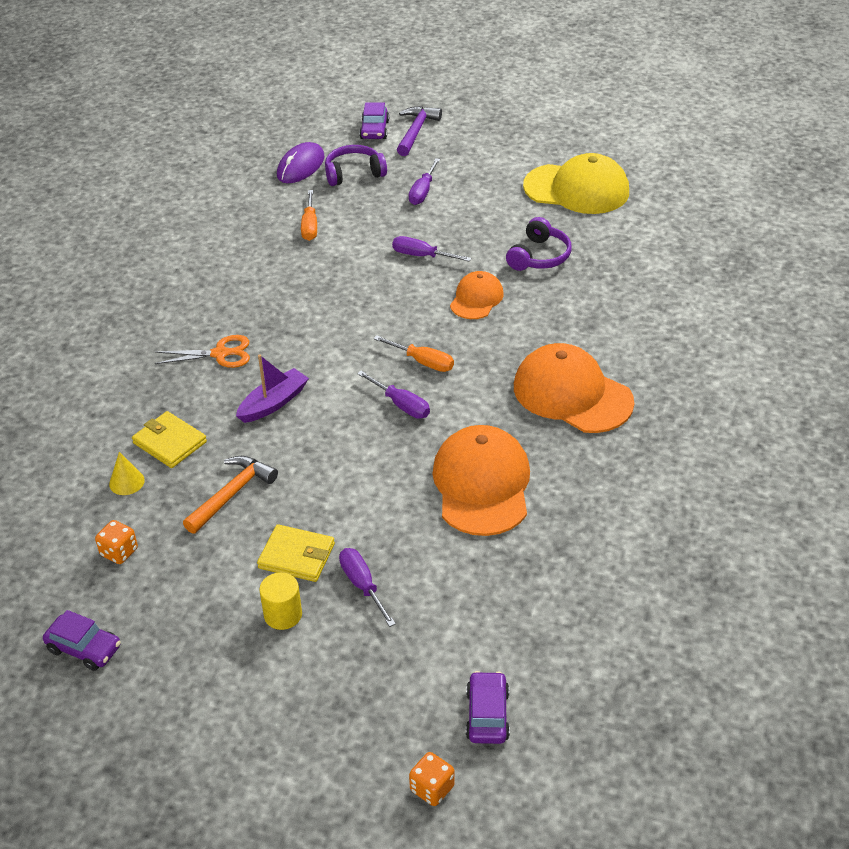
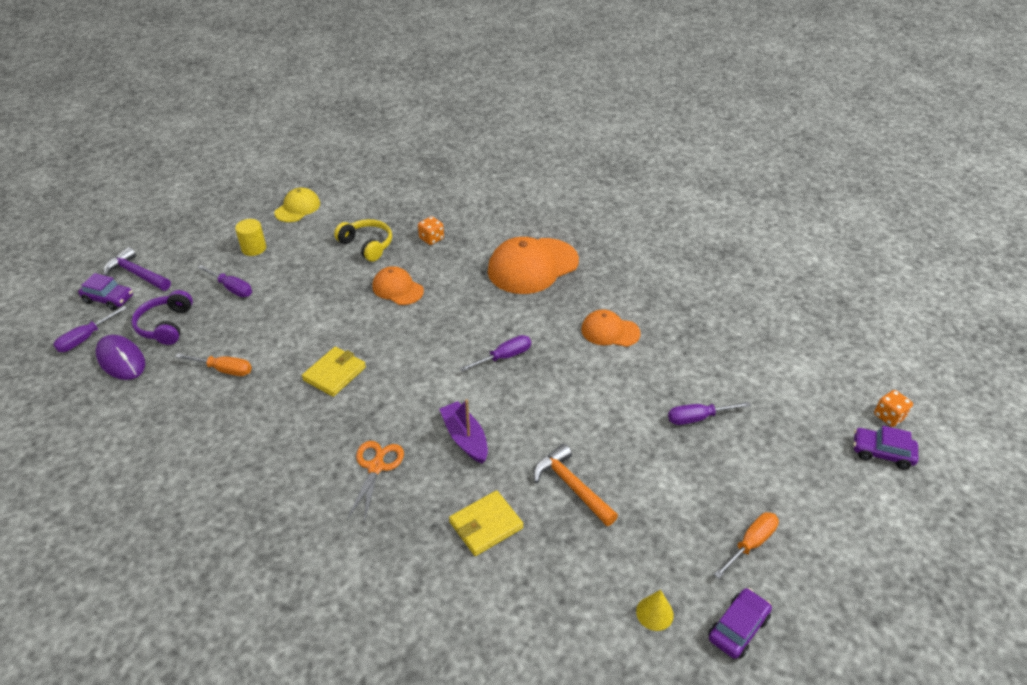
camera: 75 degrees left, 0 degrees up
(119, 552) = (622, 585): orange dice -> orange dice (431, 239)
(126, 482) = (528, 568): yellow cone -> yellow cone (654, 613)
(283, 615) = (720, 473): yellow cylinder -> yellow cylinder (254, 248)
(296, 556) = (657, 453): yellow wallet -> yellow wallet (334, 374)
(422, 256) = (321, 307): purple screwdriver -> purple screwdriver (86, 338)
(422, 362) = (458, 334): orange screwdriver -> orange screwdriver (750, 544)
(482, 484) = (610, 331): orange cap -> orange cap, size x0.56
(487, 715) = (827, 376): purple car -> purple car (882, 453)
(539, 256) = (367, 245): purple headphones -> yellow headphones
(577, 189) = (297, 208): yellow cap -> yellow cap, size x0.56

